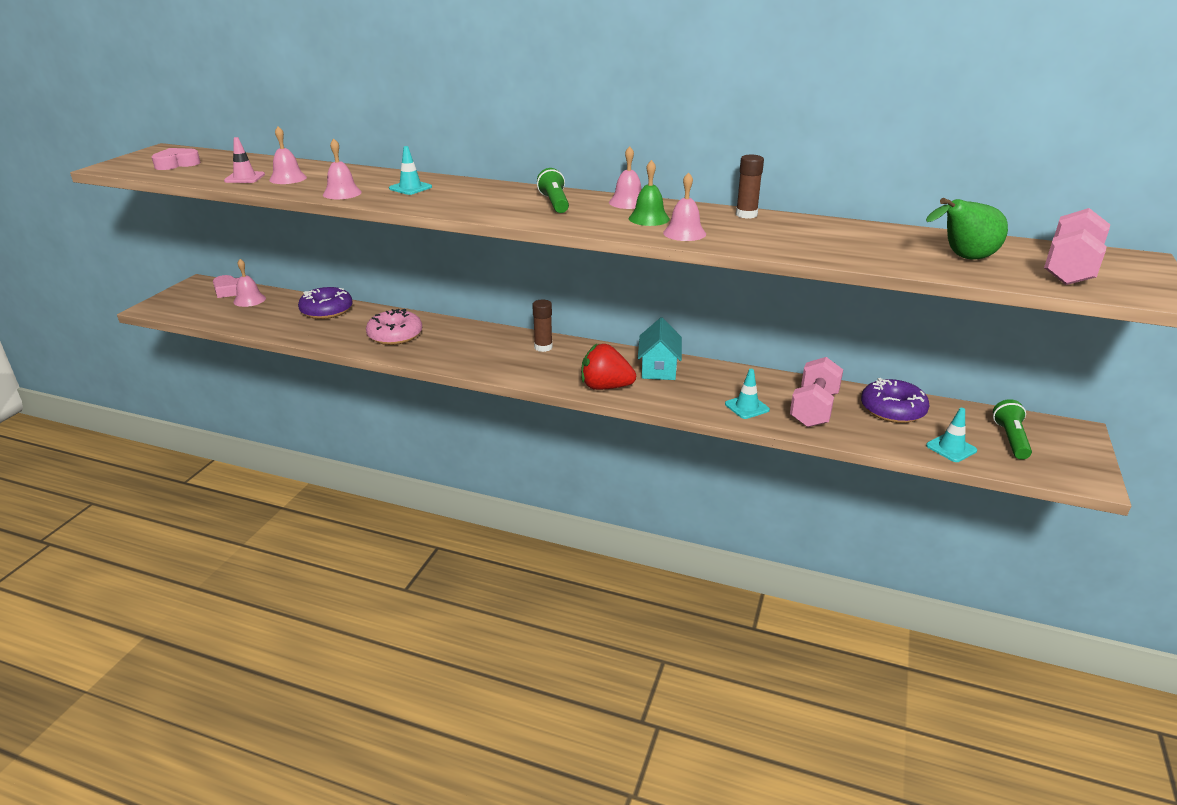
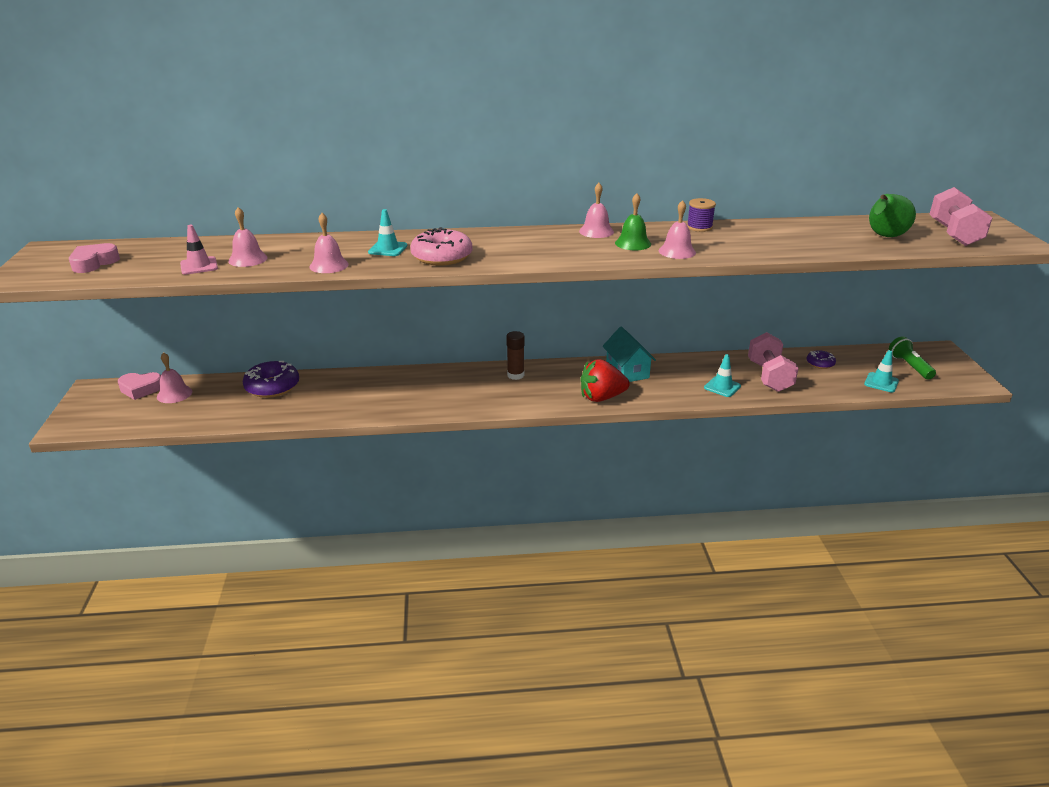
camera: 25 degrees left, 0 degrees up
(395, 335) = (368, 395): pink donut -> pink donut (442, 257)
(554, 203) = (538, 242): green flashlight -> none
(746, 215) = (699, 227): brown glue stick -> purple spool
(892, 410) = (820, 363): purple donut -> purple donut, size x0.54

